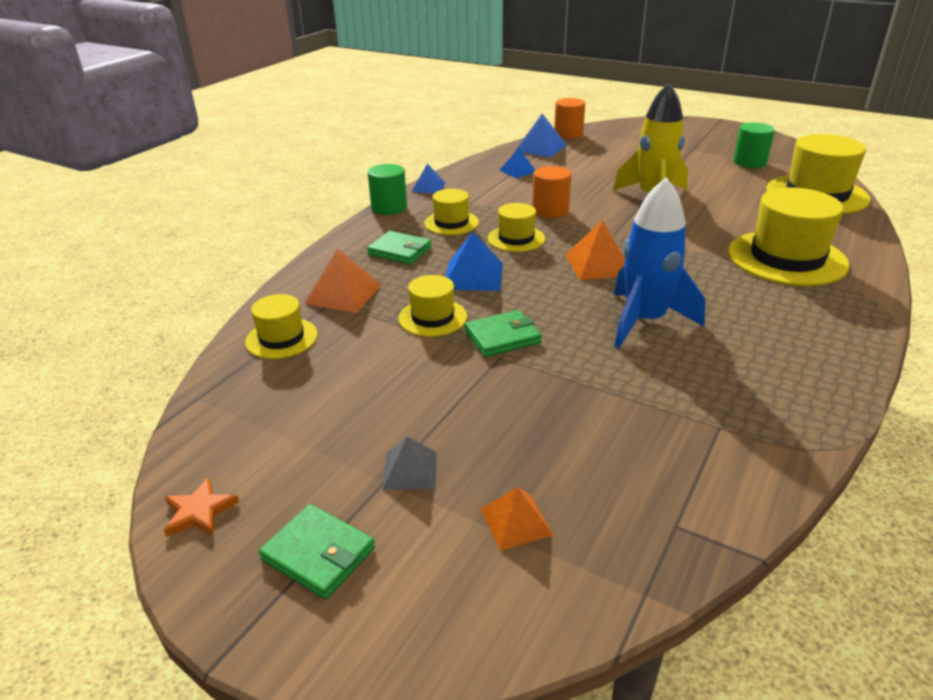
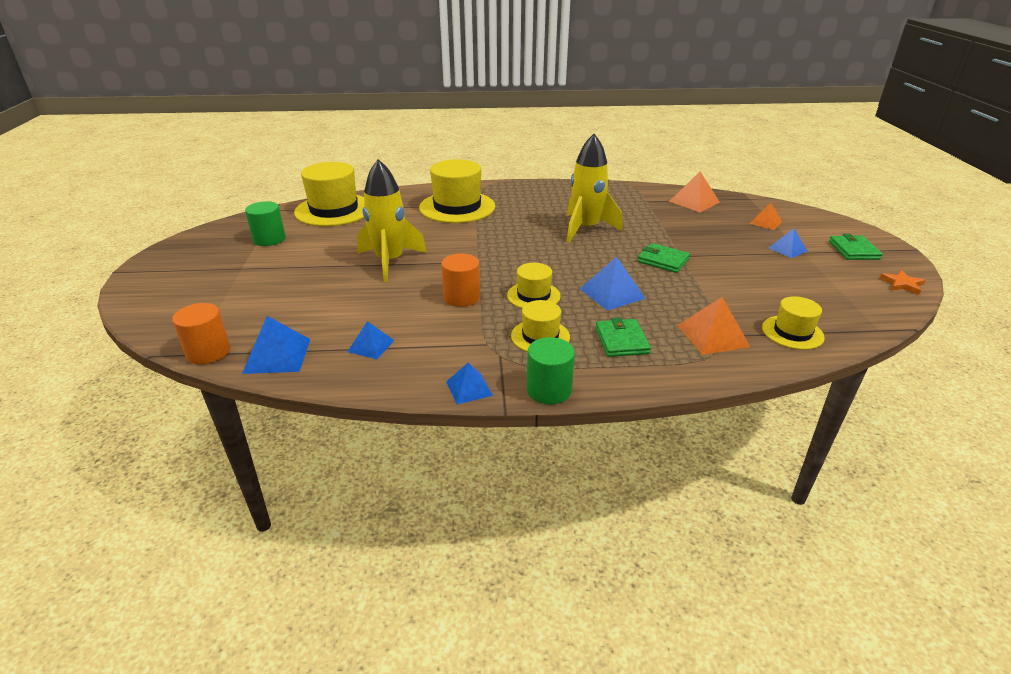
camera: 125 degrees left, 0 degrees up
(410, 470) = (787, 249): grey pyramid -> blue pyramid
(432, 317) = (681, 288): yellow hat -> none
(598, 264) = (535, 256): orange pyramid -> orange pyramid (694, 202)
(645, 321) = (586, 229): blue rocket -> yellow rocket

